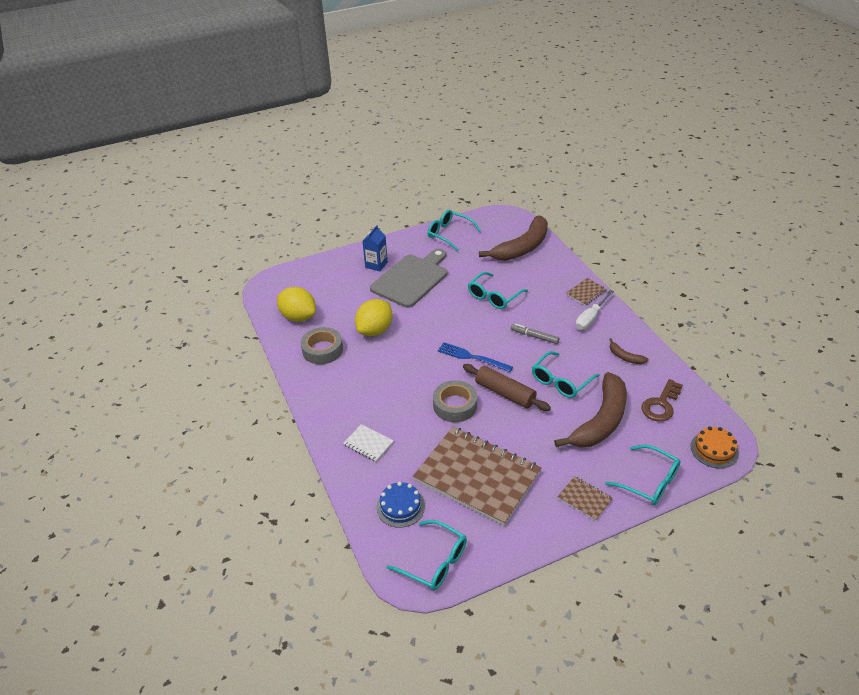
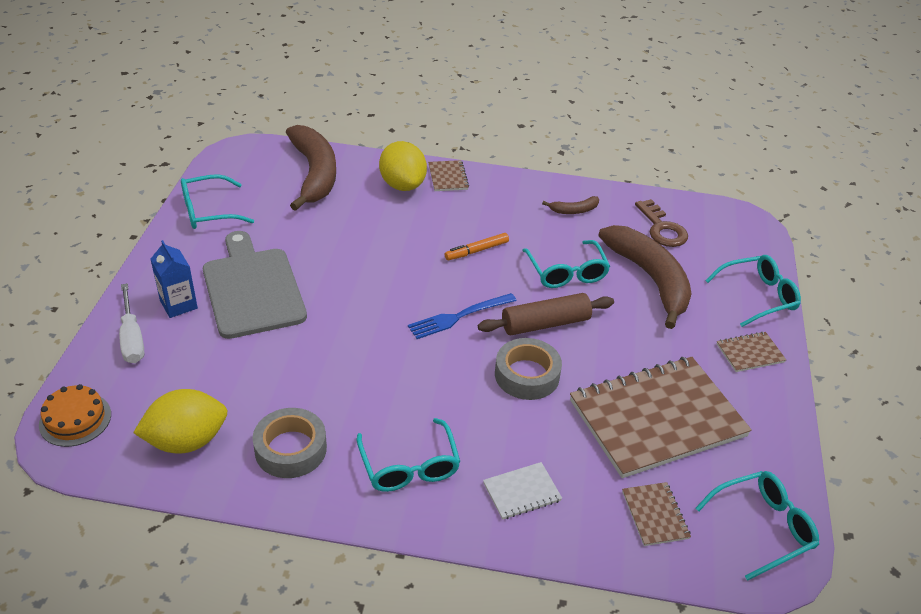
camera: 60 degrees left, 0 degrees up
(375, 330) = (312, 375): yellow lemon -> yellow lemon (402, 185)
(400, 506) = (655, 515): blue cake -> brown notebook
(494, 296) = (373, 242): turquoise glasses -> turquoise glasses (409, 466)
(534, 336) = (476, 251): grey marker -> orange marker
(590, 318) = (492, 197): white screwdriver -> white screwdriver (132, 338)
(714, 450) = (747, 233): orange cake -> orange cake (75, 419)

